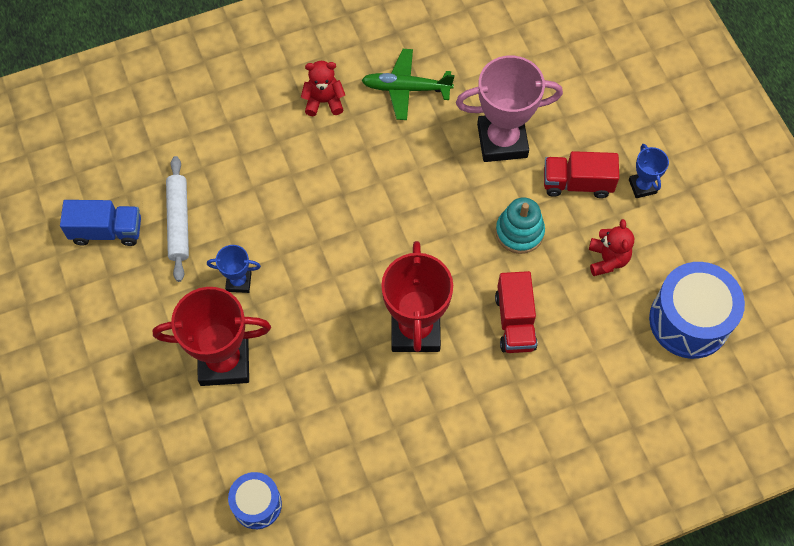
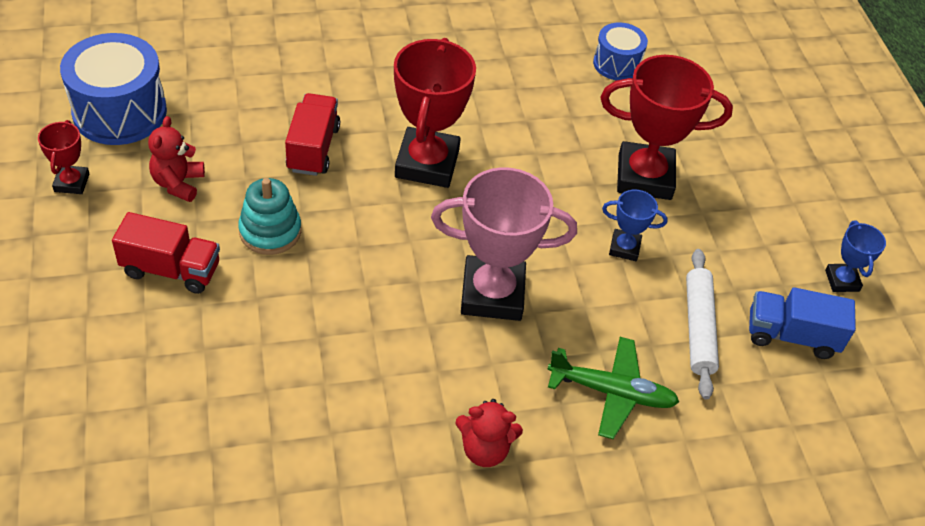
camera: 175 degrees left, 15 degrees down
(406, 88) = (357, 444): green plane -> green plane (611, 392)
(502, 141) = (246, 341): pink trophy -> pink trophy (492, 294)
(642, 186) = (89, 249): blue trophy -> blue trophy (842, 280)
(687, 240) = (71, 183): none -> red trophy

